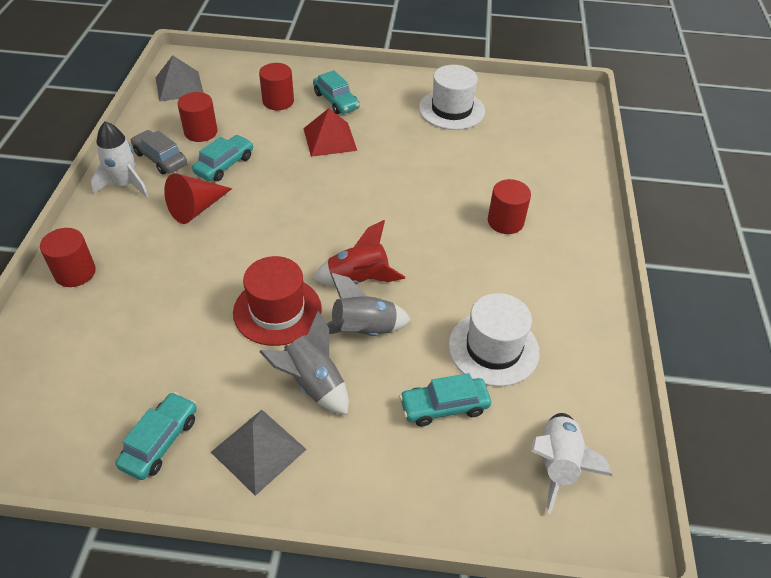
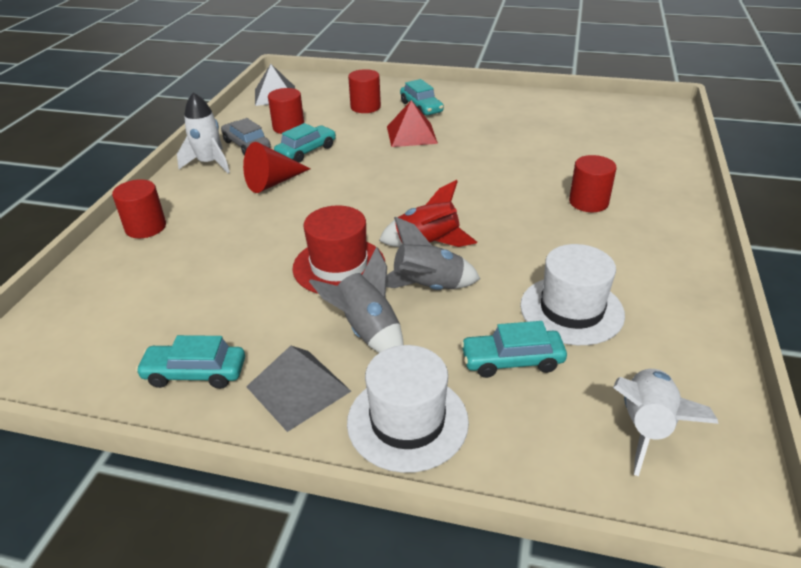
camera: 10 degrees right, 10 degrees down
(160, 441) = (195, 373): turquoise car -> turquoise car turned 120 degrees counterclockwise
(451, 110) = (535, 115): white hat -> white hat (407, 421)

